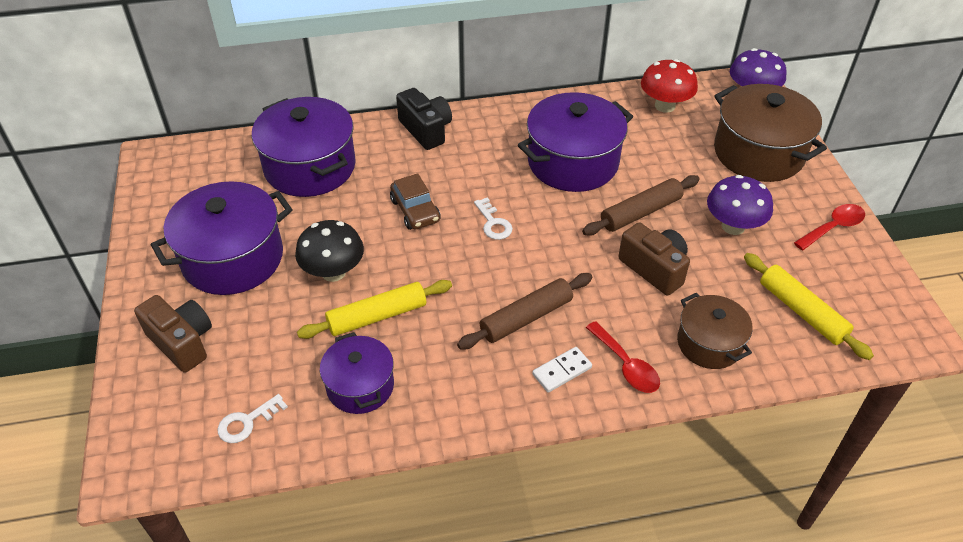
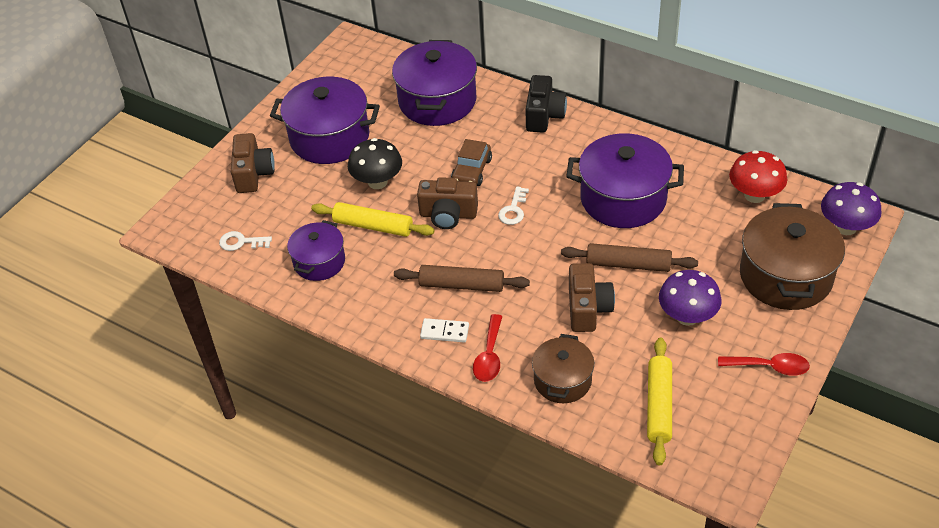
camera: 45 degrees right, 0 degrees up
(439, 262) = (448, 215): none -> brown camera

